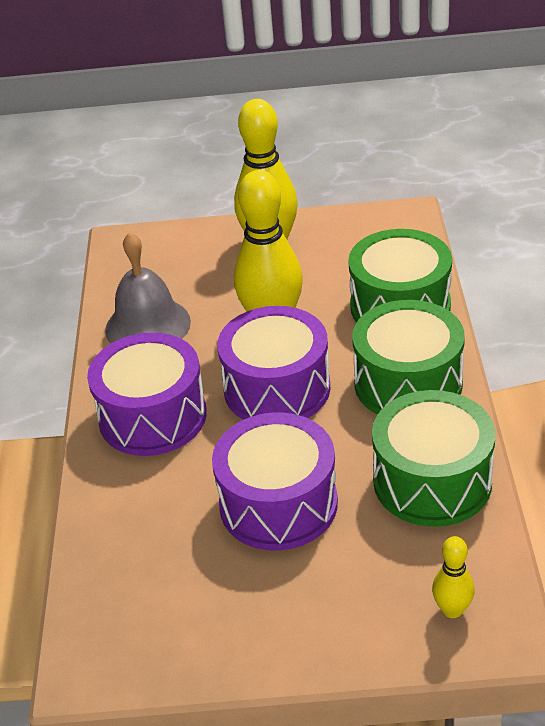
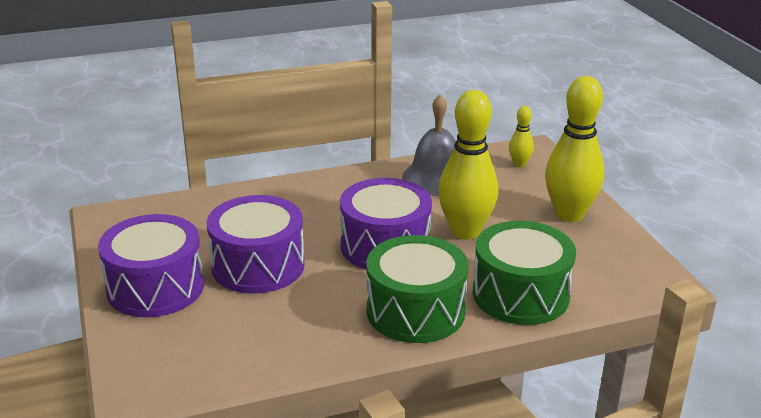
camera: 70 degrees right, 10 degrees down
(153, 416) = (336, 198): purple drum -> purple drum (155, 287)
(432, 481) = (297, 337): green drum -> none
(452, 610) = (158, 362): yellow bowling pin -> yellow bowling pin (519, 164)

